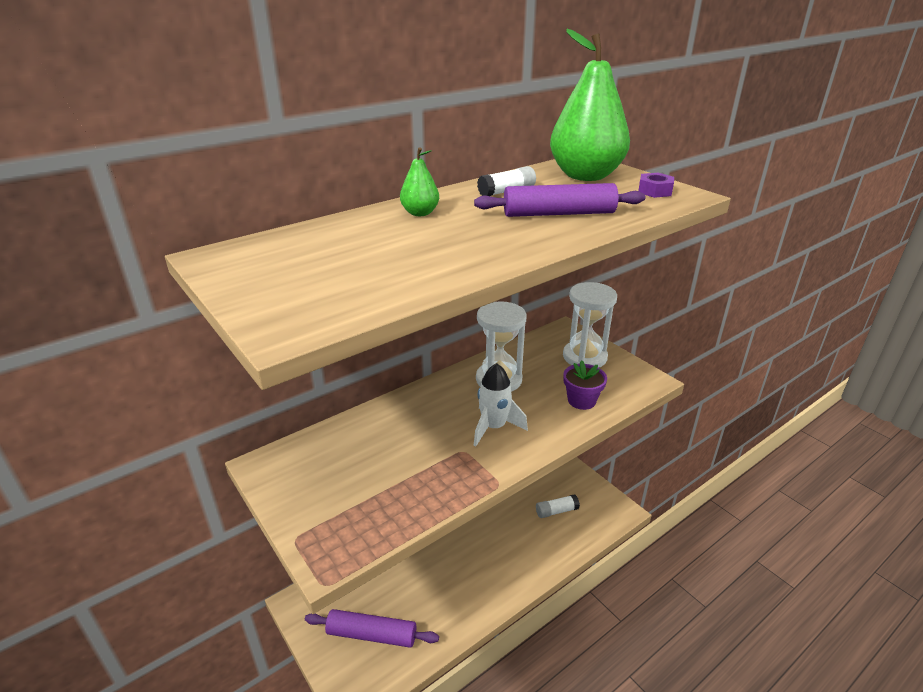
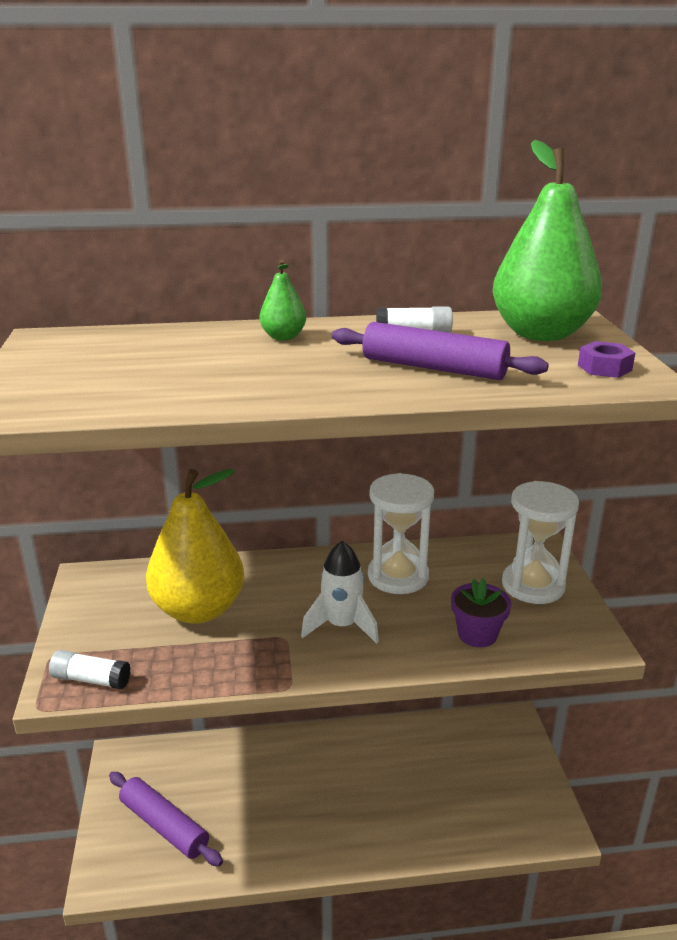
camera: 30 degrees right, 5 degrees down
(381, 455) = (198, 610): none -> yellow pear
(556, 511) = (469, 791): white glue stick -> white glue stick (91, 679)

